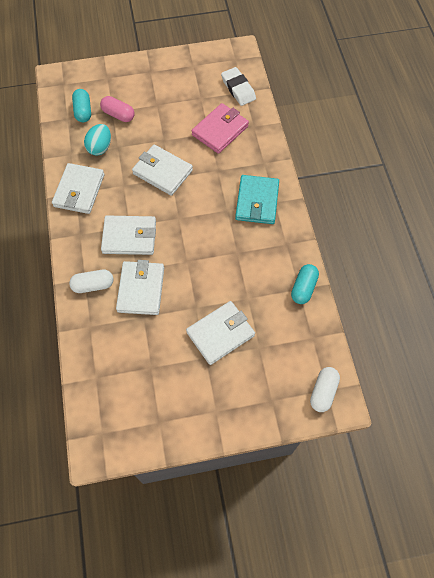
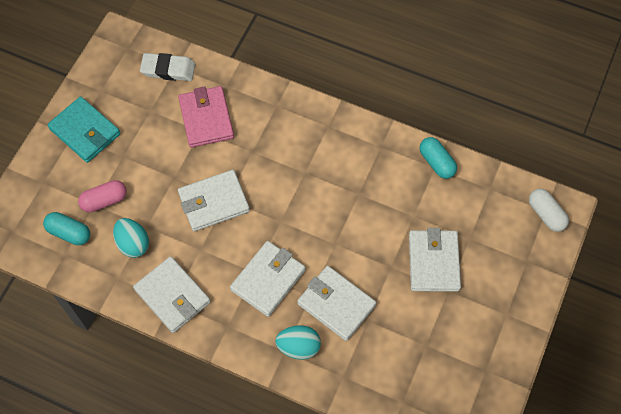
camera: 55 degrees left, 0 degrees up
(93, 285) = (298, 347): white capsule -> turquoise egg
(257, 201) = (316, 140): turquoise wallet -> turquoise wallet (85, 131)

